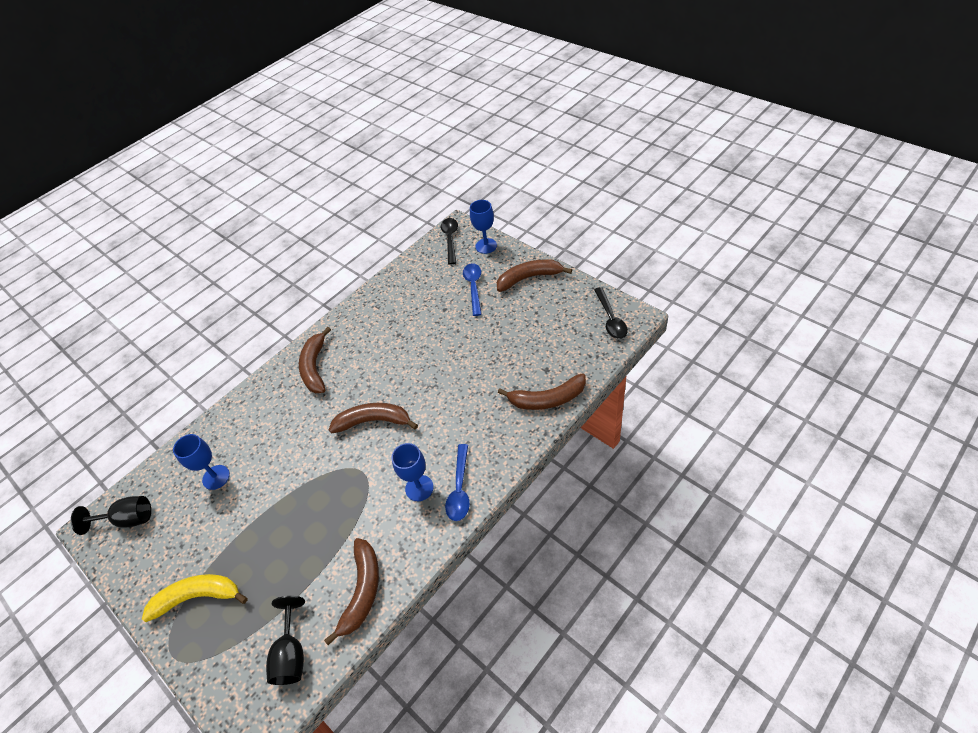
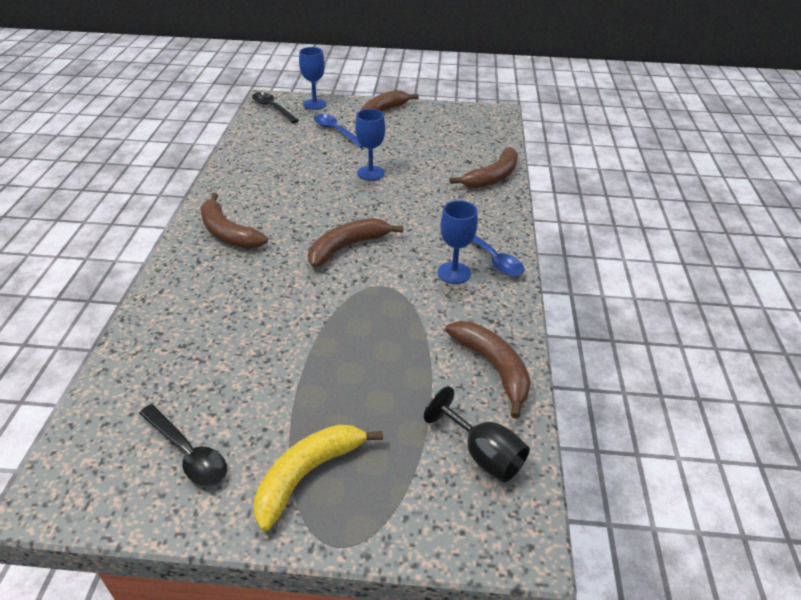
camera: 45 degrees left, 10 degrees down
(128, 519) = (108, 461): black goblet -> none
(216, 477) = (203, 364): blue goblet -> blue goblet (370, 173)
(610, 319) = (481, 118): black spoon -> black spoon (188, 453)

